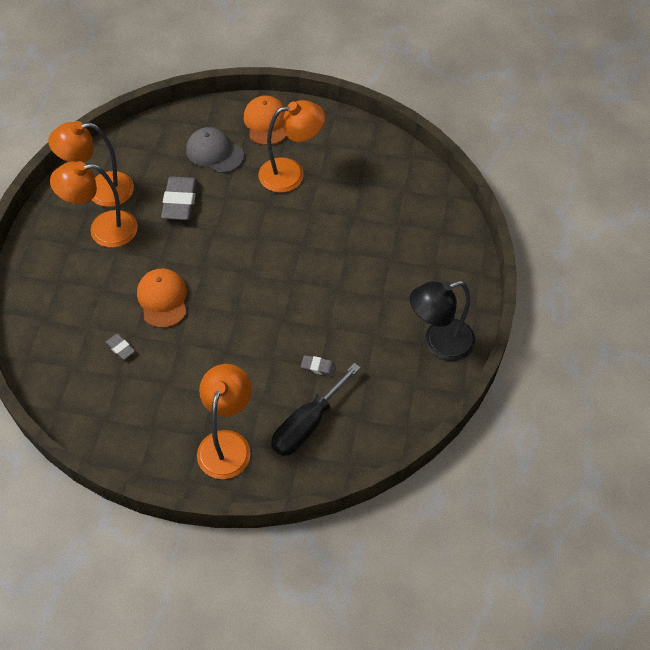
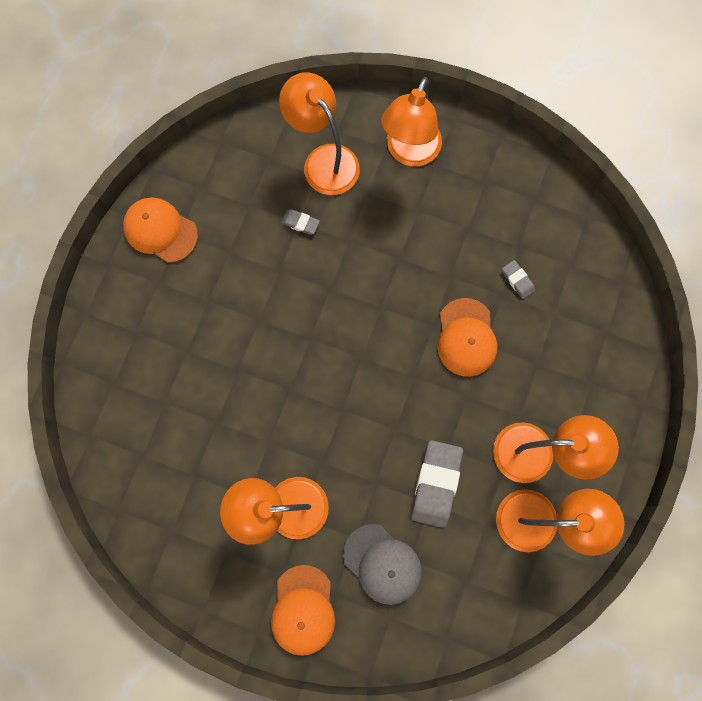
camera: 170 degrees left, 20 degrees up
(307, 424) = (323, 160): black screwdriver -> orange lamp
(439, 343) = (160, 231): black lamp -> orange cap

